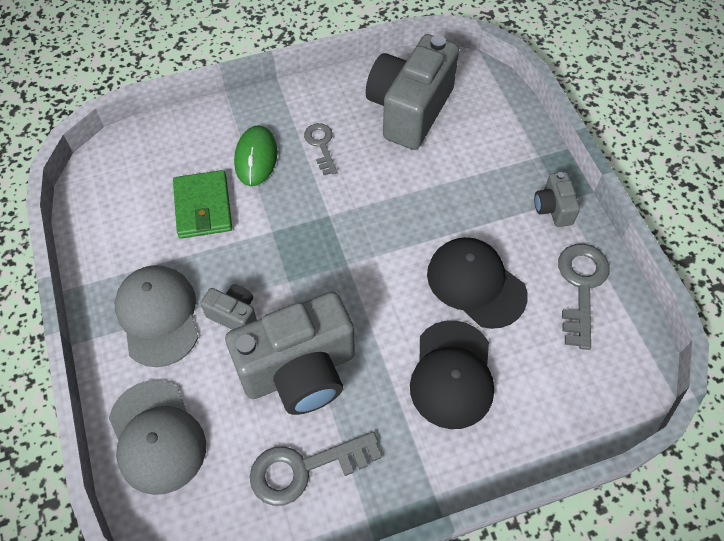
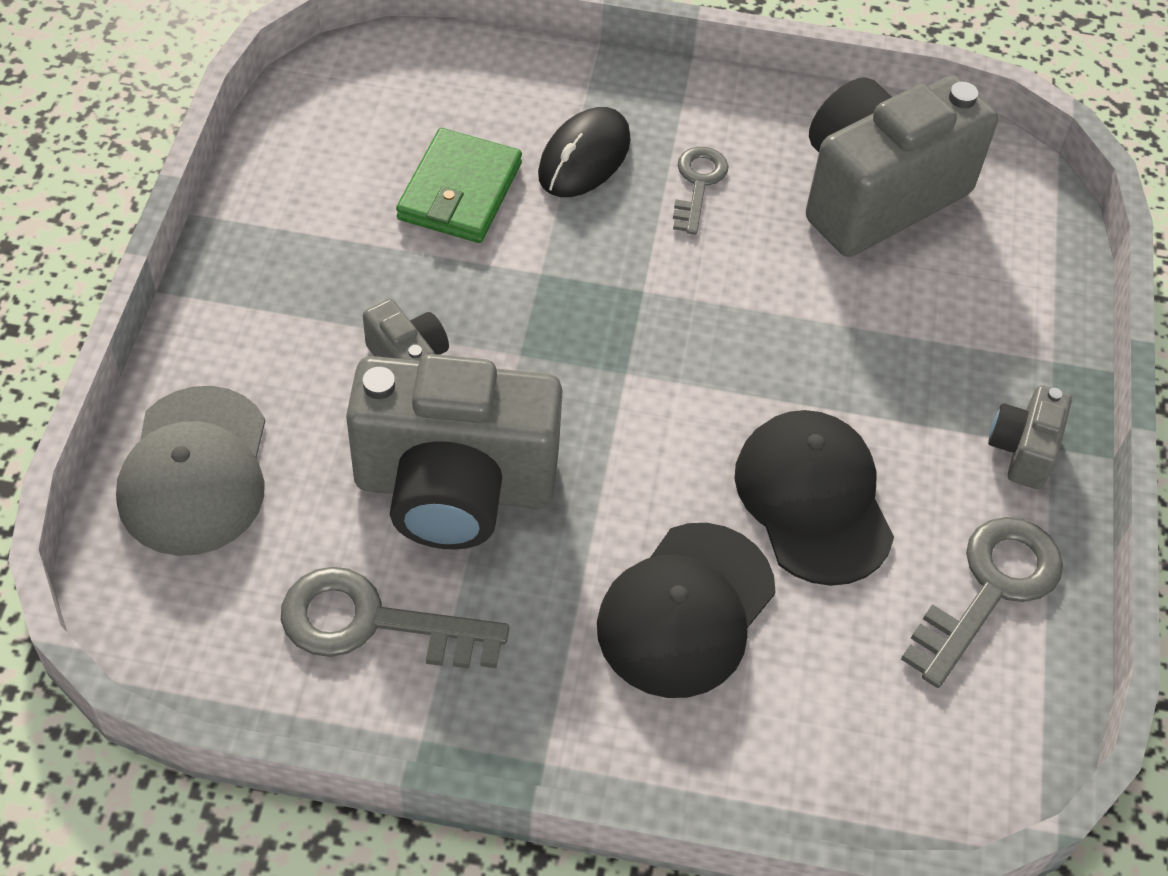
camera: 25 degrees right, 5 degrees down
(158, 316) = (299, 311): grey cap -> none
(256, 158) = (584, 157): green mouse -> black mouse

